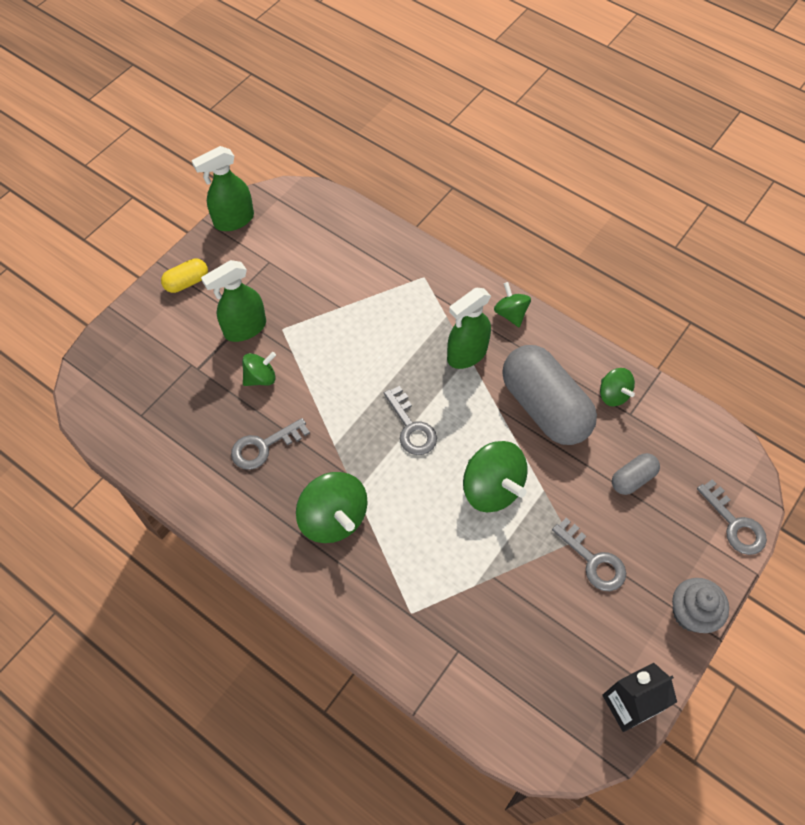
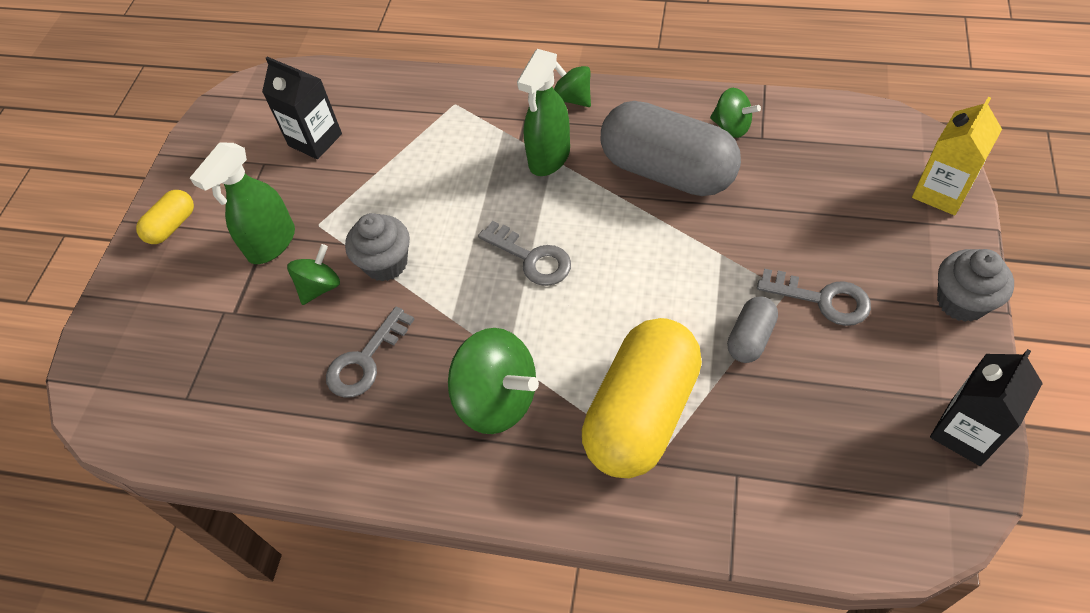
camera: 20 degrees left, 5 degrees down
(233, 220) = (197, 139): green spray bottle -> none
(312, 259) = (315, 140): none -> black carton
(312, 381) = (386, 263): none -> grey cupcake
(421, 577) = (641, 413): none -> yellow capsule
(492, 488) = (662, 278): green spinning top -> none
(632, 479) = (807, 198): grey capsule -> grey capsule (750, 338)
(734, 524) = (941, 192): grey key -> yellow carton

